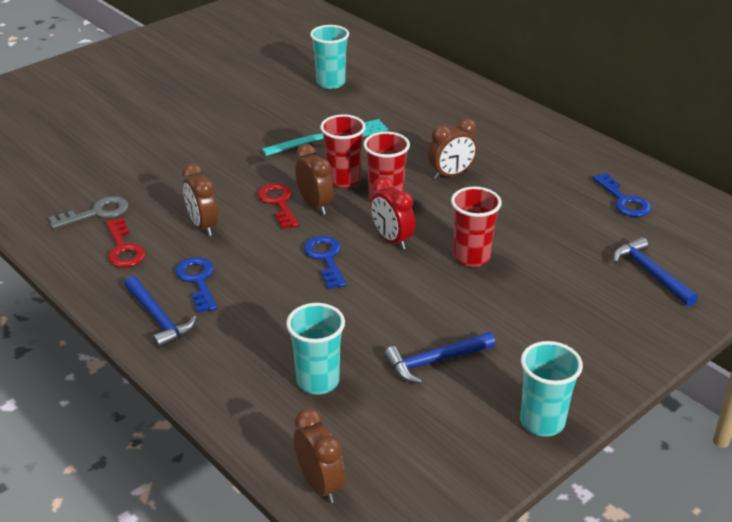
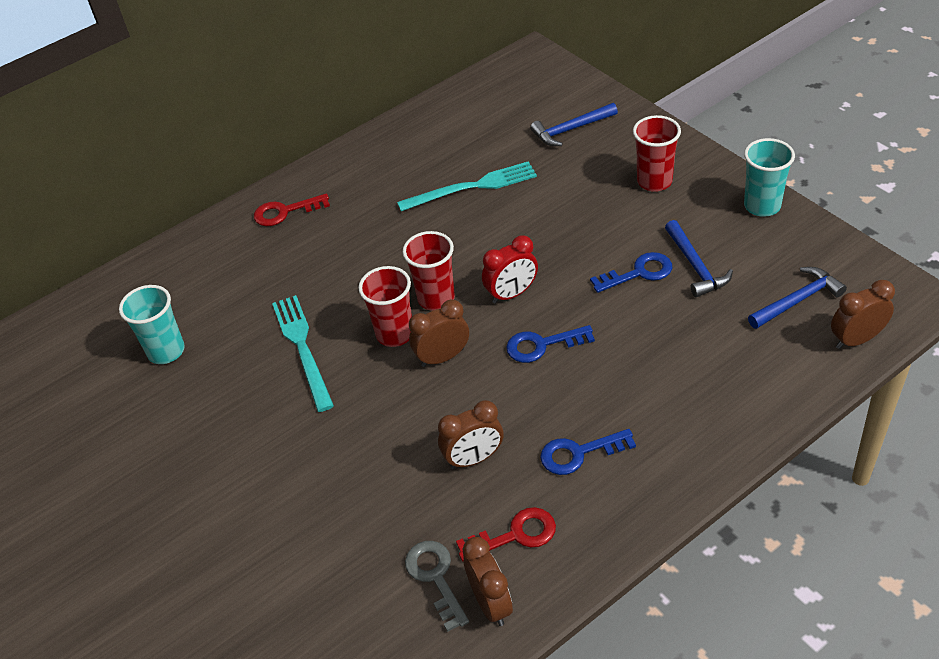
camera: 80 degrees left, 10 degrees up
(158, 318) = (645, 482): blue hammer -> blue hammer (797, 300)
(279, 203) = (435, 390): red key -> red key (285, 212)
(318, 381) = (730, 345): turquoise cup -> none
(451, 174) = (398, 247): brown clock -> brown clock (491, 603)
(471, 257) = (544, 237): red cup -> red cup (654, 181)
(541, 211) = (472, 187): none -> turquoise fork
(623, 200) = (460, 133): blue key -> blue key (638, 273)

